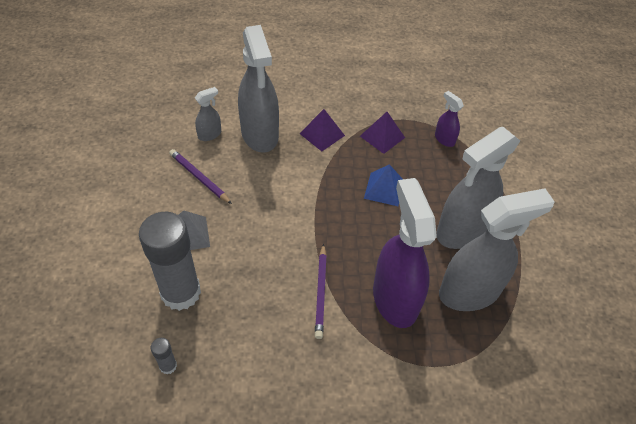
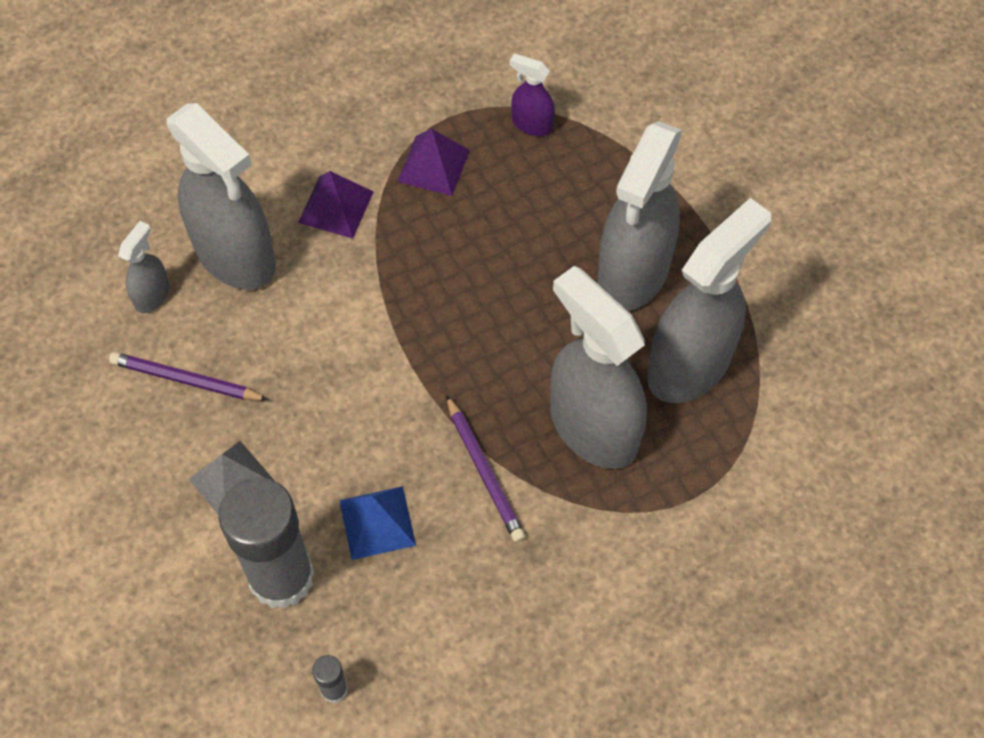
camera: 25 degrees left, 10 degrees up
(384, 189) = (485, 258): blue pyramid -> blue pyramid (377, 522)
(395, 299) = (593, 427): purple spray bottle -> grey spray bottle

